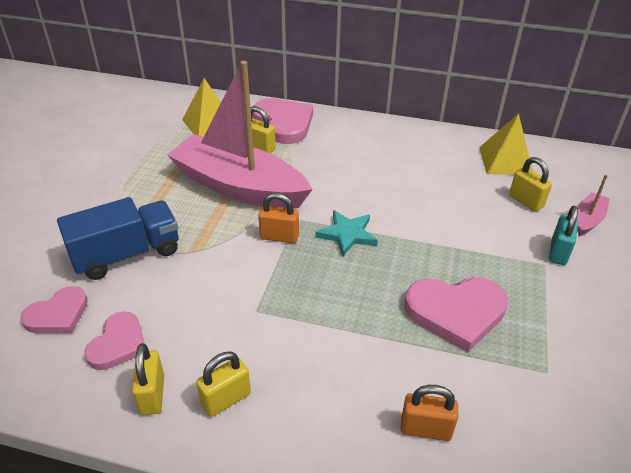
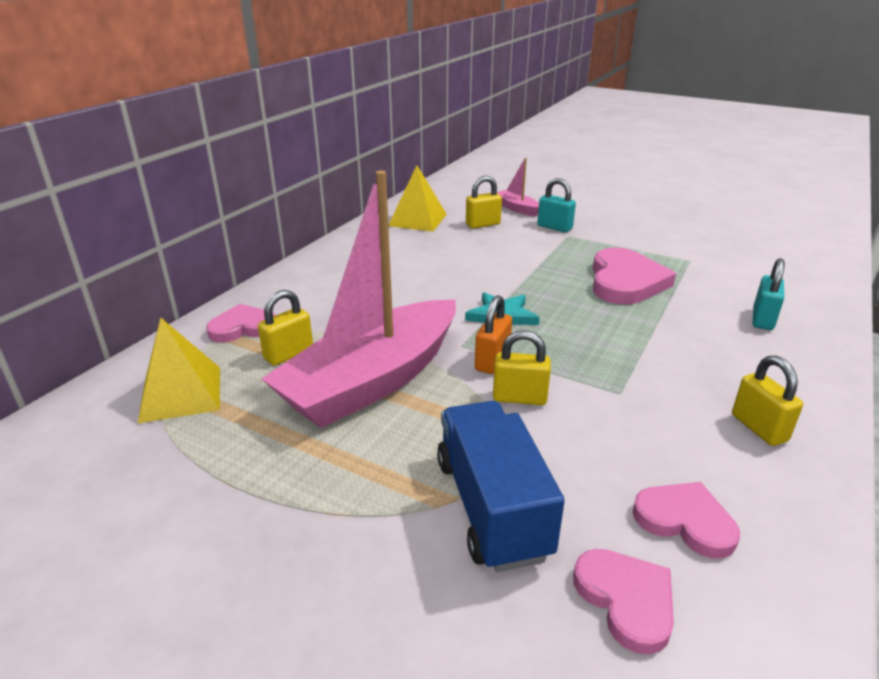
camera: 75 degrees left, 10 degrees down
(152, 394) = (767, 488): yellow padlock -> yellow padlock (519, 398)
(284, 123) = (243, 327): pink heart -> pink heart, size x0.62
(425, 429) = (762, 319): orange padlock -> turquoise padlock

